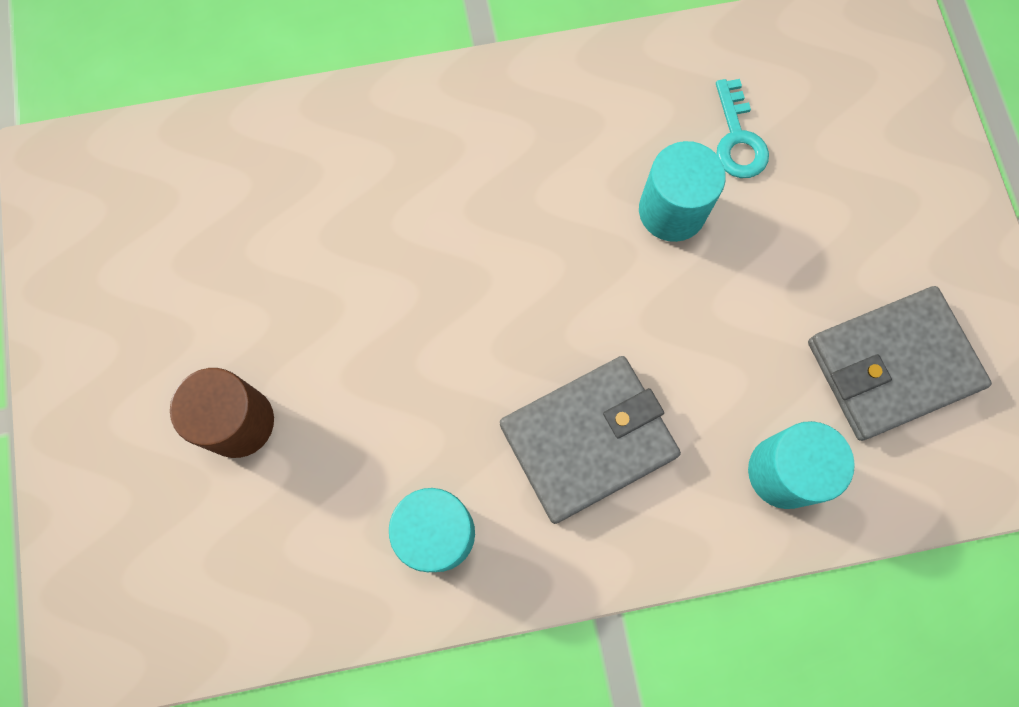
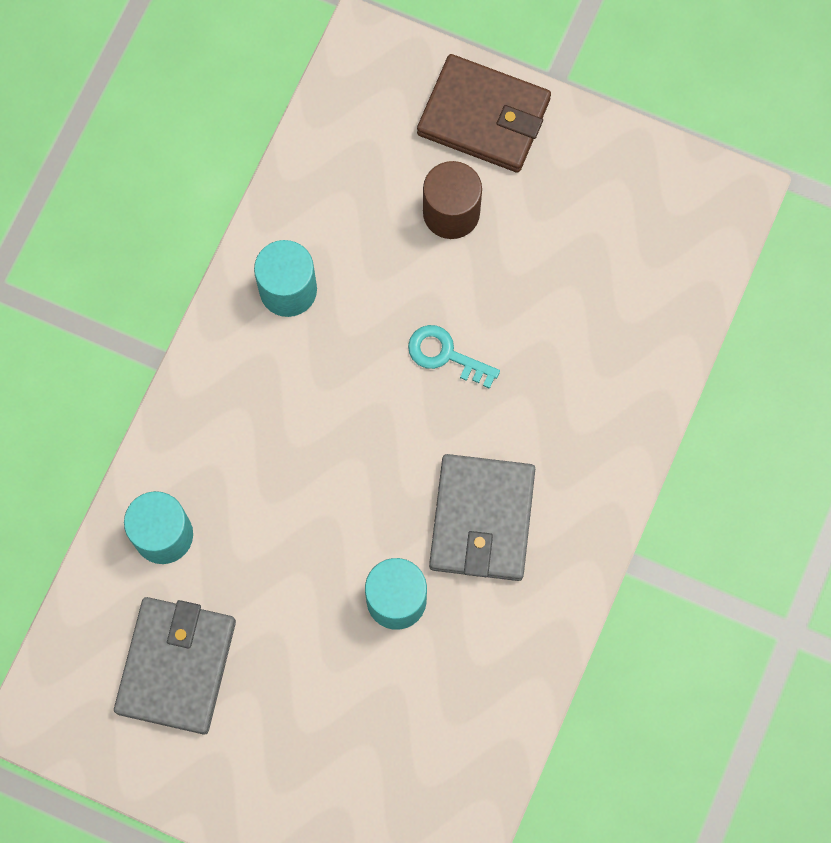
camera: 125 degrees right, 0 degrees up
(103, 462) = (483, 117): none -> brown wallet
(588, 440) = (277, 423): grey wallet -> grey wallet (482, 519)
(737, 139) = (417, 692): turquoise key -> turquoise key (445, 355)

